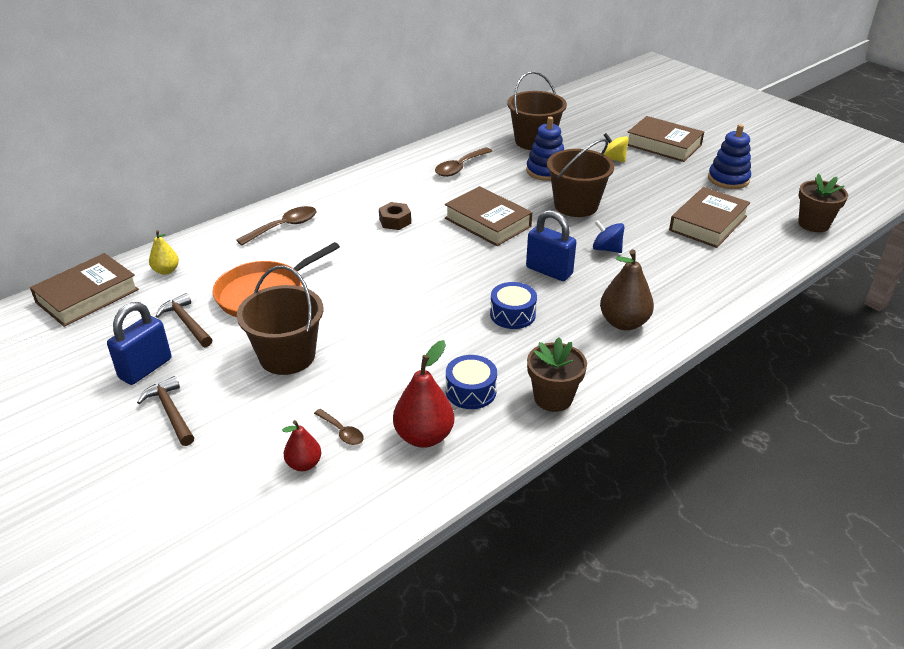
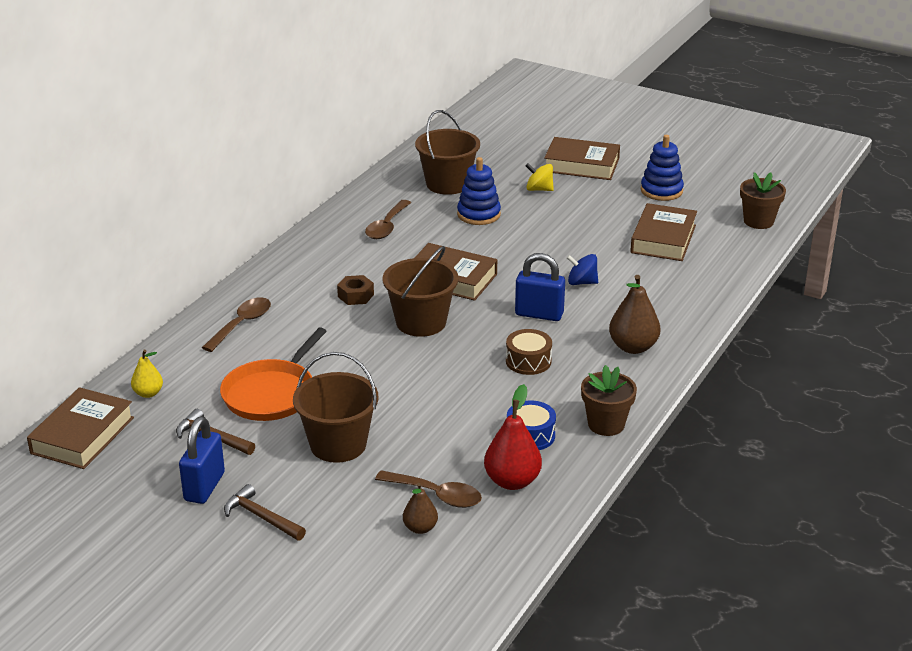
camera: 20 degrees left, 5 degrees down
(304, 464) = (420, 528): red pear -> brown pear
(342, 432) = (436, 495): brown spoon -> brown spoon, size x1.72
(512, 314) = (528, 361): blue drum -> brown drum
(576, 205) = (528, 245): brown bucket -> brown bucket (421, 322)

